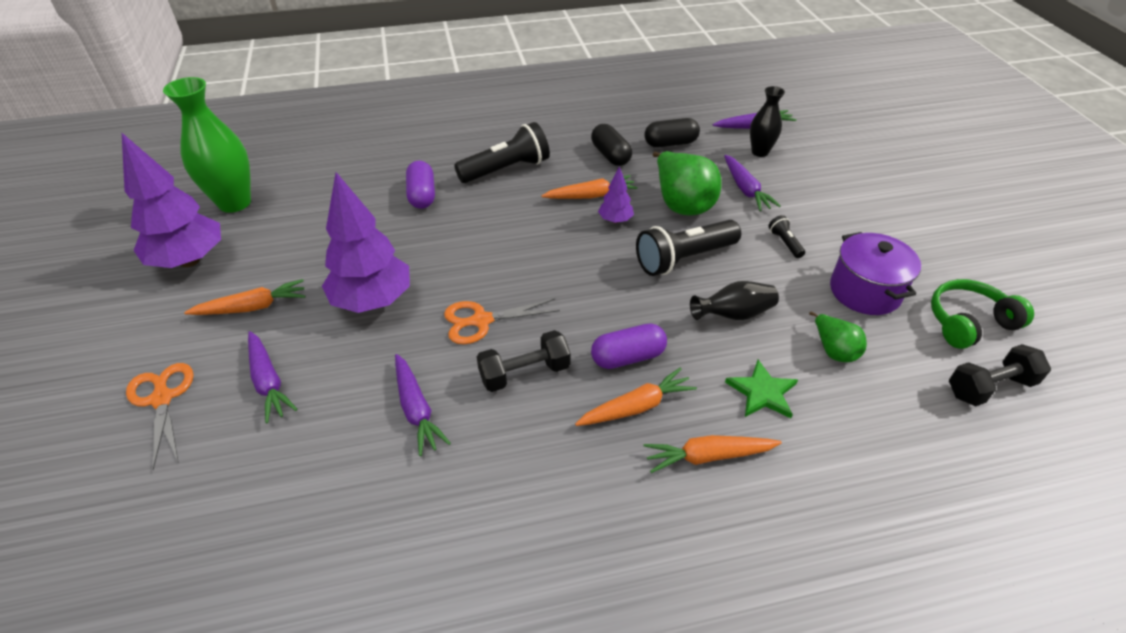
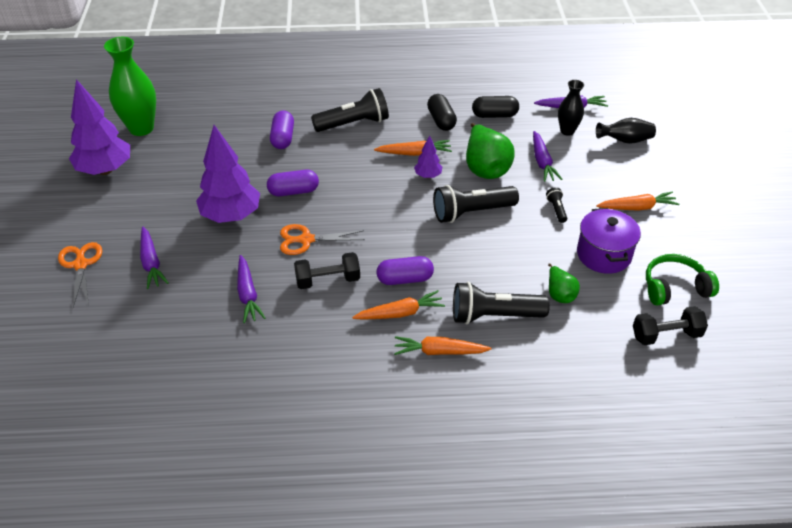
camera: 10 degrees right, 0 degrees up
(252, 307) = (146, 210): orange carrot -> orange carrot (637, 207)
(450, 259) = (293, 191): none -> purple capsule
(734, 314) = (494, 259): black vase -> black vase (625, 140)
(762, 392) = (494, 316): green star -> black flashlight

